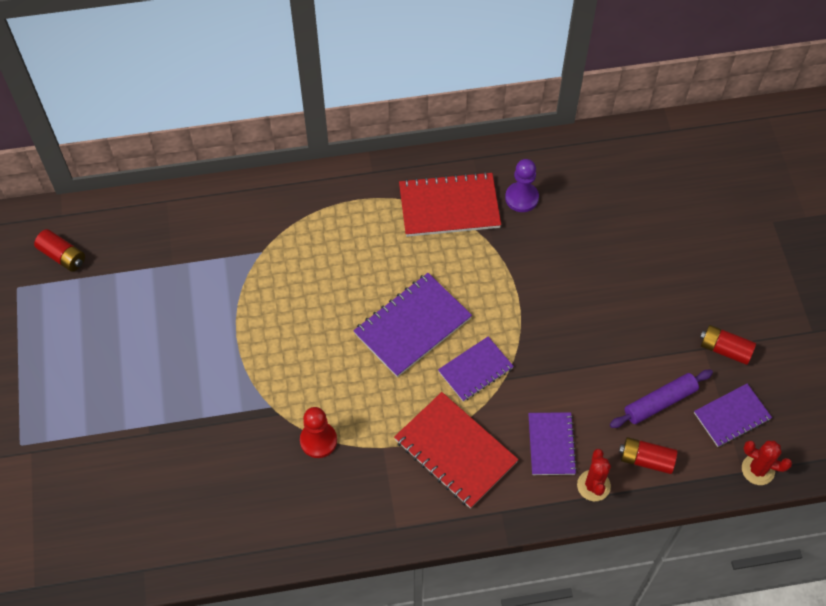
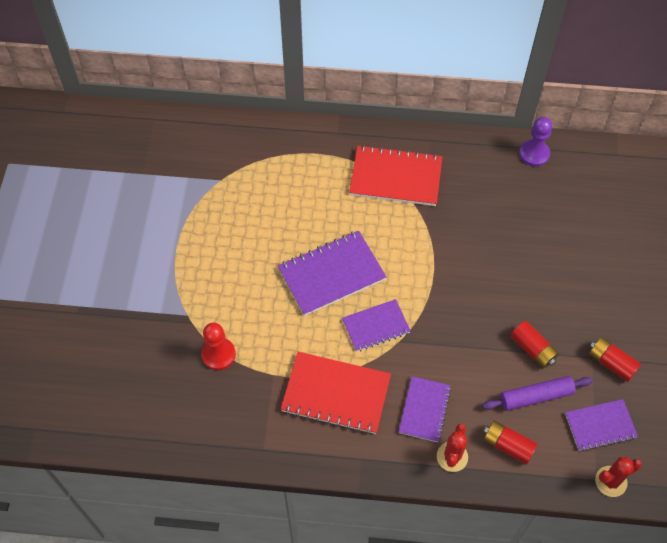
camera: 15 degrees right, 0 degrees up
(63, 256) = (54, 146): red battery -> red battery (533, 349)
(455, 451) = (336, 394): red notebook -> red notebook turned 45 degrees counterclockwise
(521, 198) = (463, 184): purple pawn -> purple pawn (534, 154)
(758, 469) = (611, 481): red cactus -> red cactus turned 60 degrees counterclockwise

